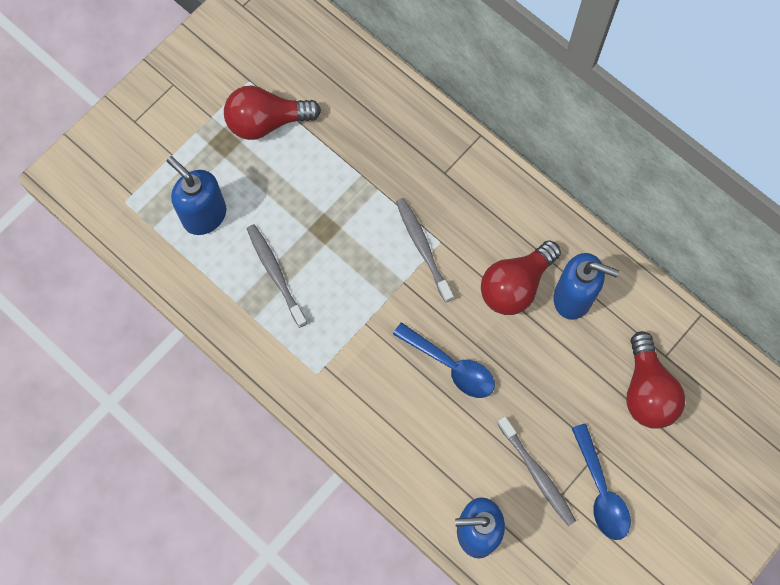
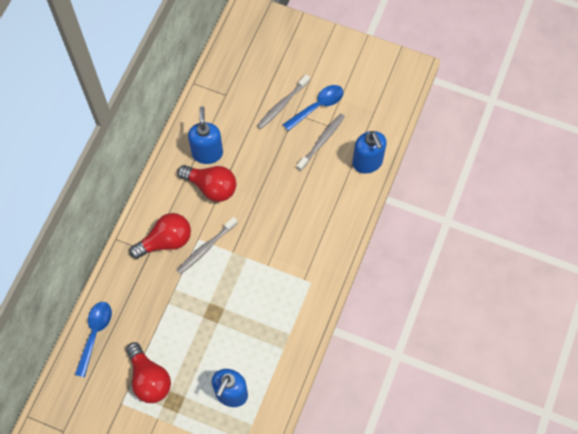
camera: 110 degrees left, 5 degrees down
(275, 273) = (255, 332): grey toothbrush -> grey toothbrush (282, 105)
(451, 366) = (276, 207): blue spoon -> blue spoon (95, 334)
(647, 391) = (250, 99): red light bulb -> red light bulb (166, 241)

